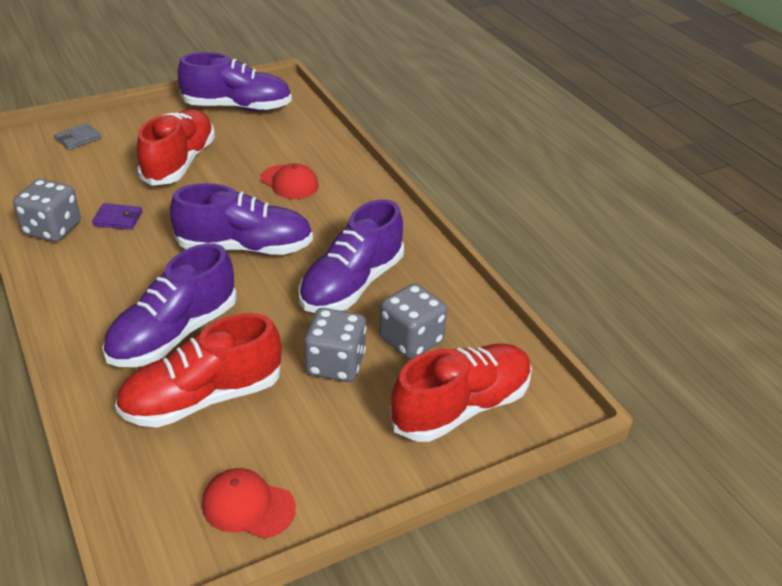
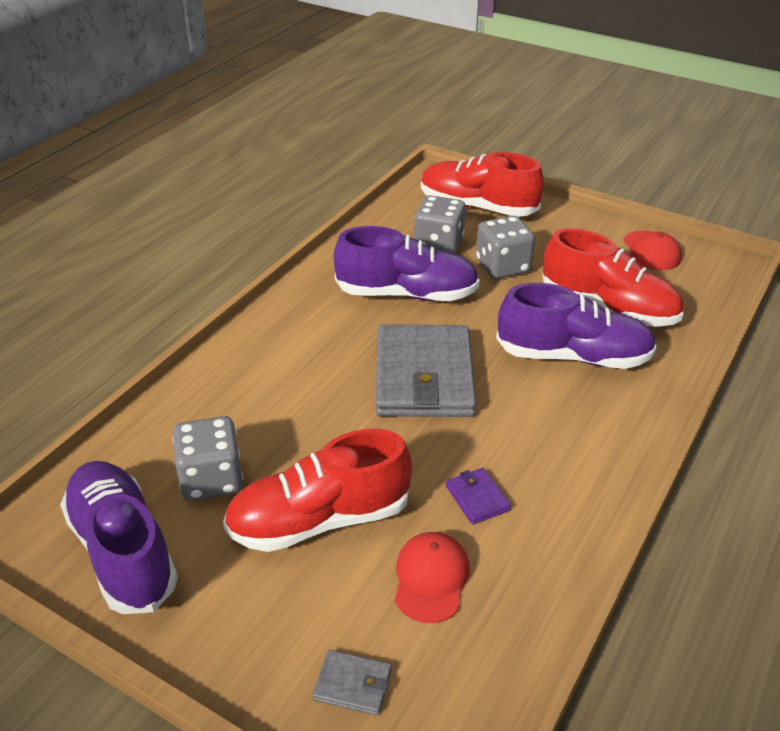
camera: 120 degrees left, 0 degrees up
(52, 229) = (551, 542): grey dice -> grey dice (211, 479)
(245, 247) = (423, 376): purple shoe -> grey wallet
(289, 182) = (281, 402): red cap -> red cap (431, 578)

